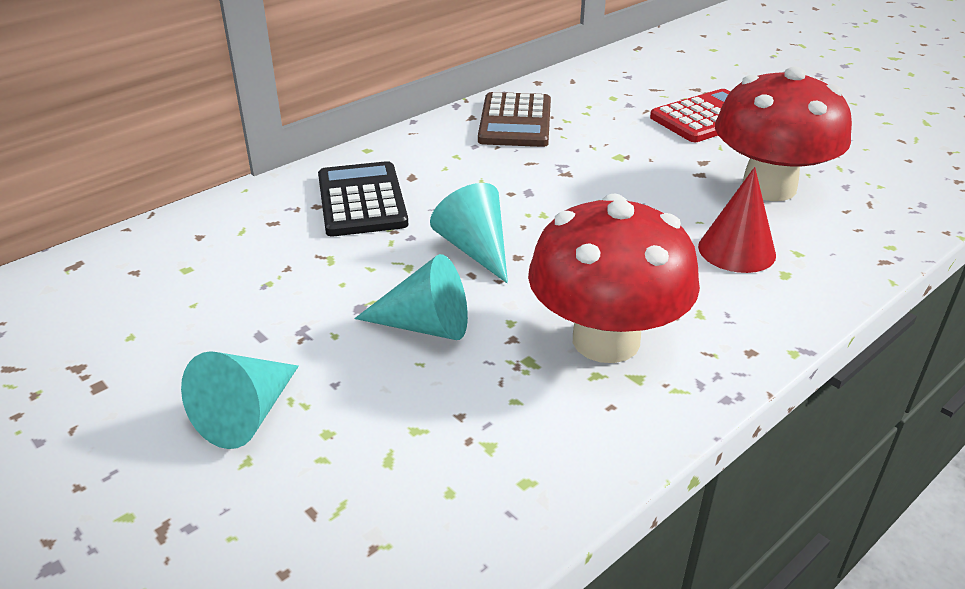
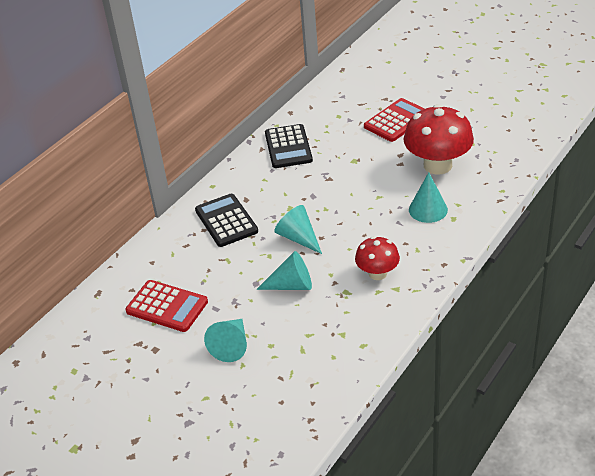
camera: 10 degrees left, 5 degrees up
(174, 313) = (167, 306): none -> red calculator
(515, 121) = (288, 147): brown calculator -> black calculator
(606, 340) = (377, 273): red mushroom -> red mushroom, size x0.58
(736, 250) = (428, 209): red cone -> turquoise cone

